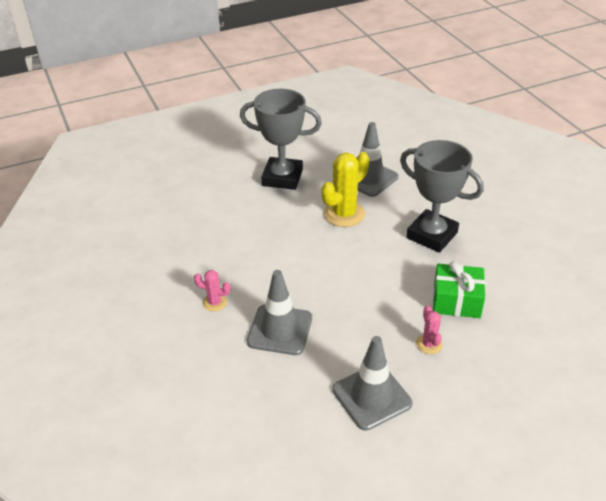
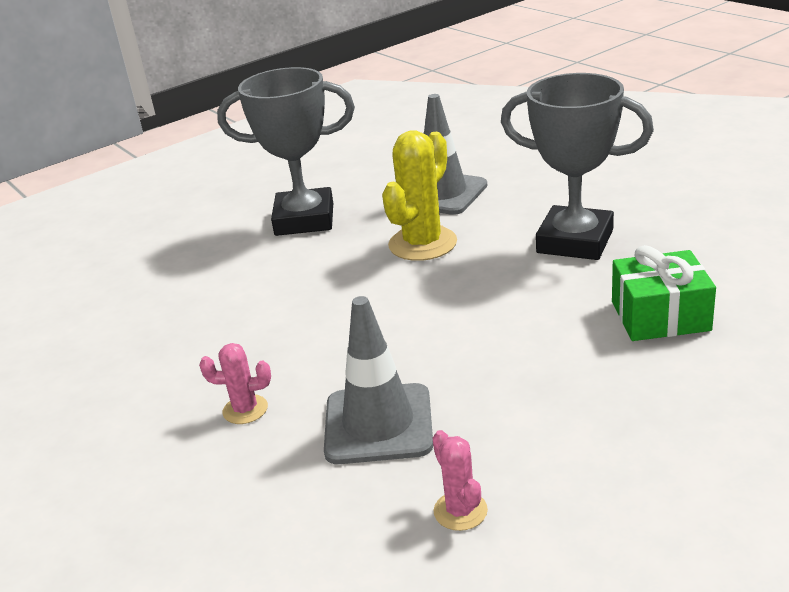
camera: 10 degrees left, 10 degrees down
(371, 396) = (588, 489): grey traffic cone -> none
(429, 344) = (647, 386): pink cactus -> pink cactus (460, 511)

